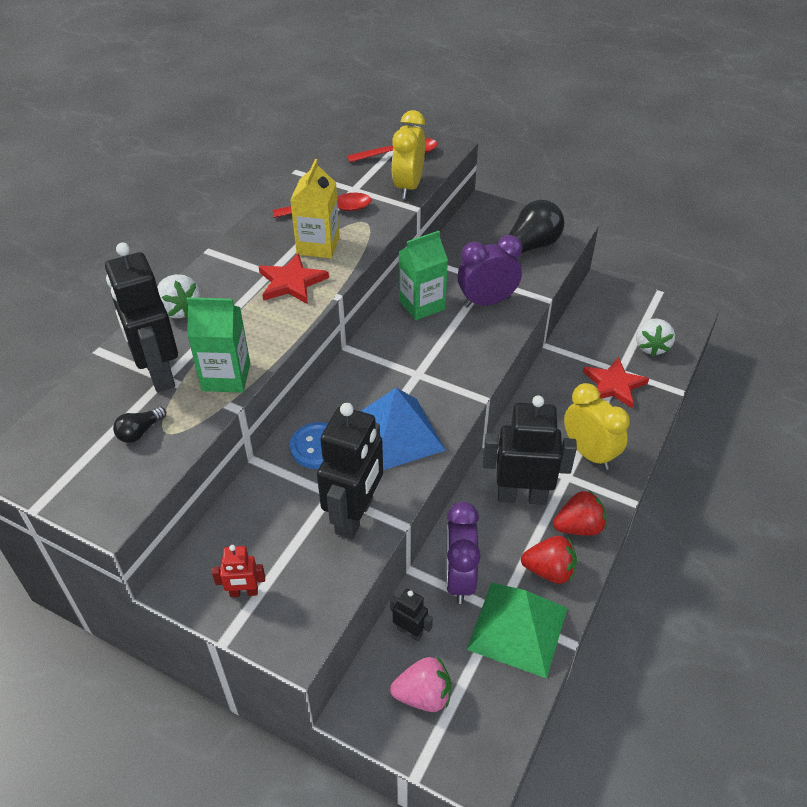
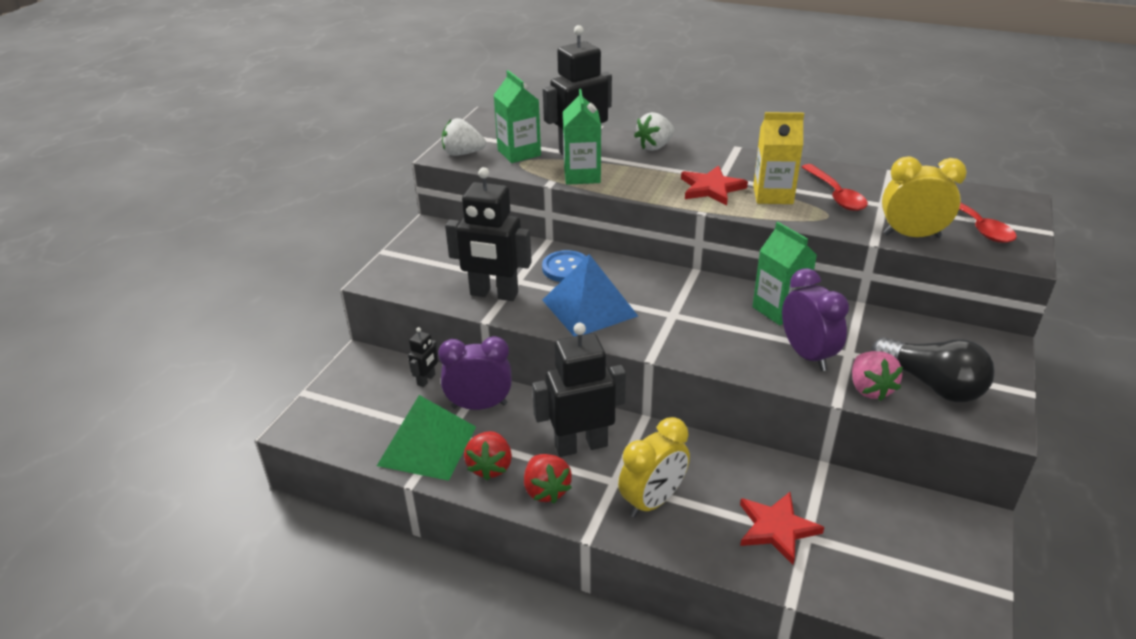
camera: 85 degrees right, 10 degrees down
(140, 432) = (519, 153): black light bulb -> green carton
(244, 592) = (422, 253): red robot -> none
(423, 695) = (368, 391): pink strawberry -> pink strawberry (870, 389)
(522, 496) = (581, 445): black robot -> black robot turned 105 degrees counterclockwise
(651, 347) = (870, 574): white strawberry -> white strawberry (462, 154)

